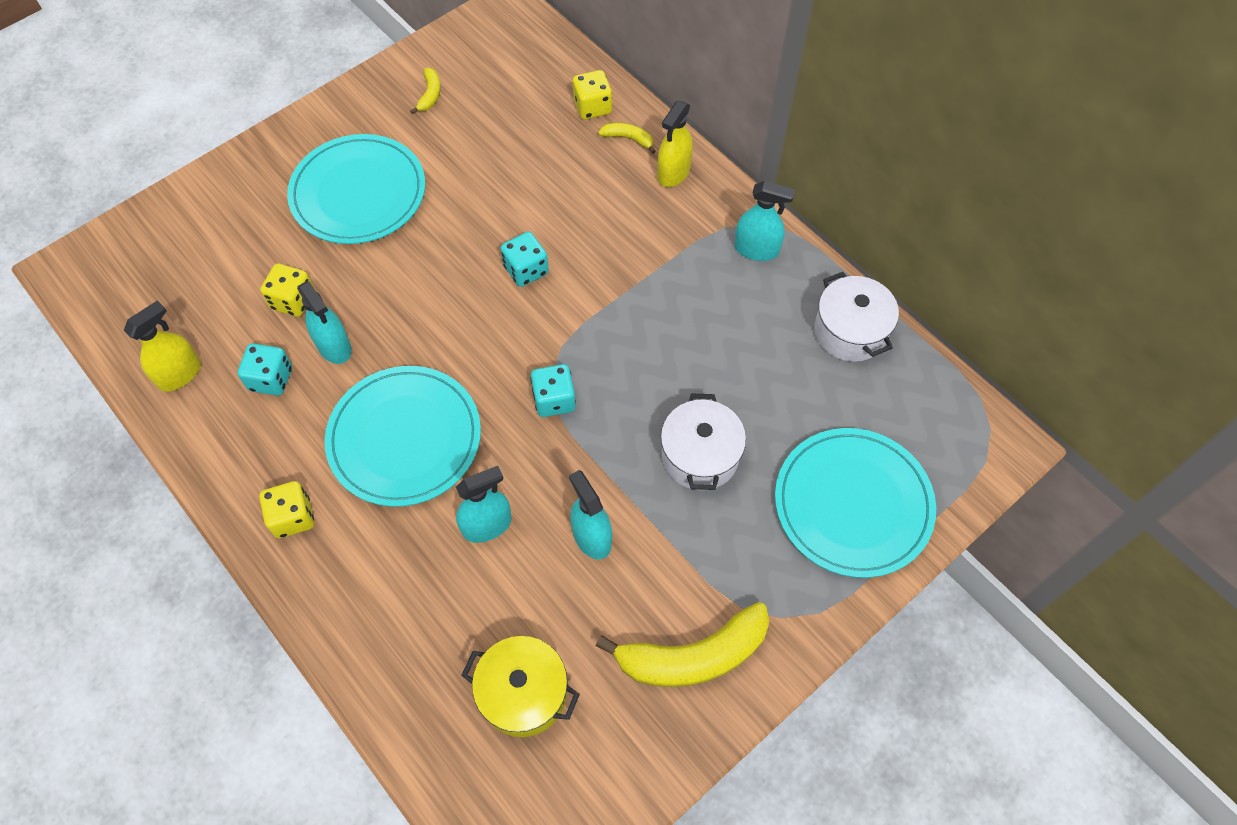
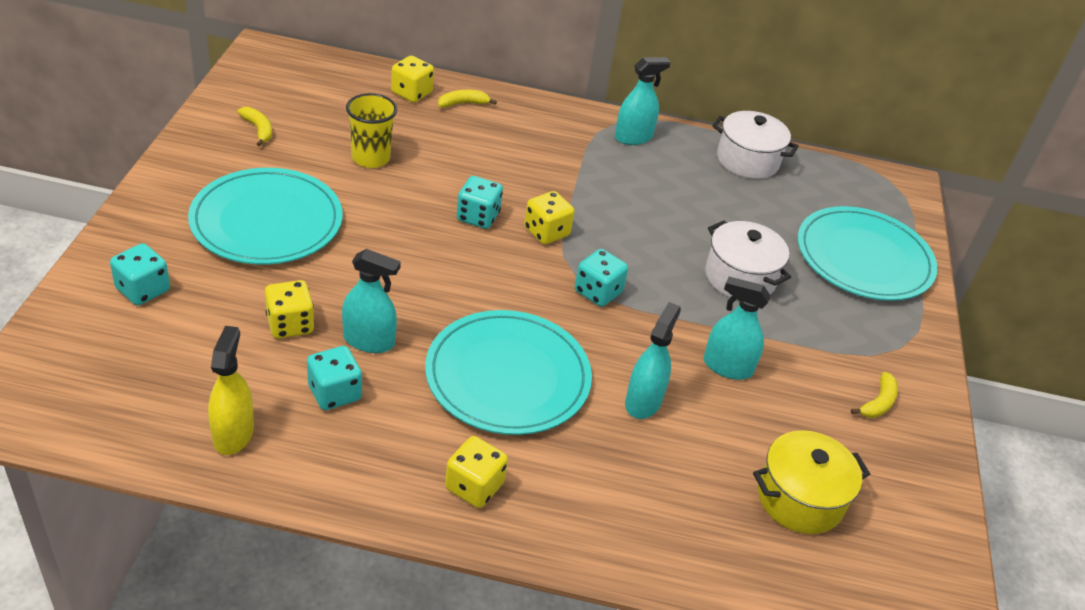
camera: 45 degrees left, 20 degrees down
(224, 216) = (143, 290): none -> turquoise dice
(493, 165) = (371, 158): none -> yellow cup
(570, 315) = (546, 232): none -> yellow dice
(673, 173) = (521, 113): yellow spray bottle -> none
(693, 656) = (878, 403): yellow banana -> yellow banana, size x0.45

